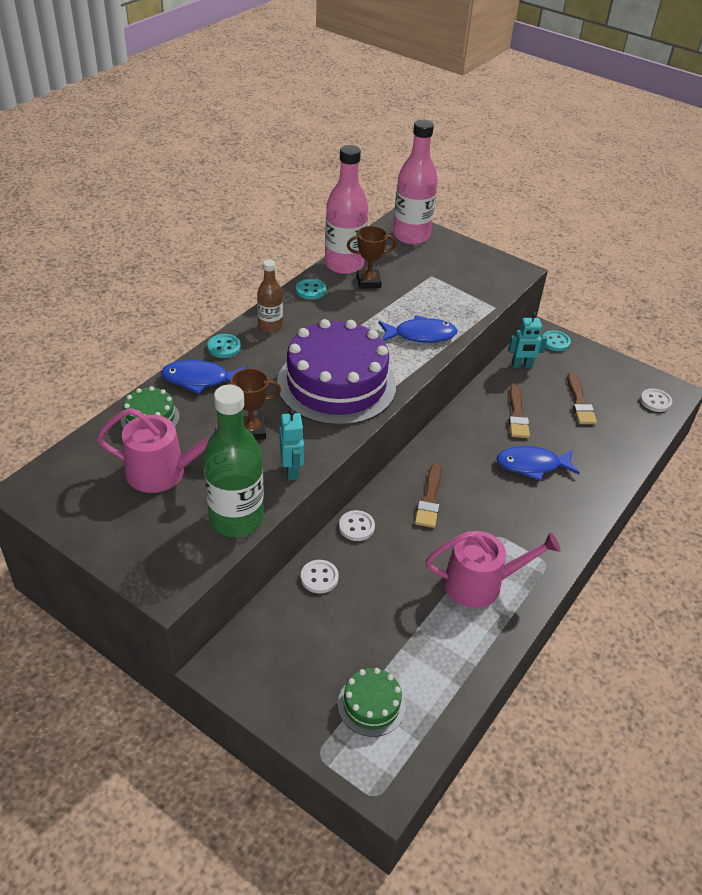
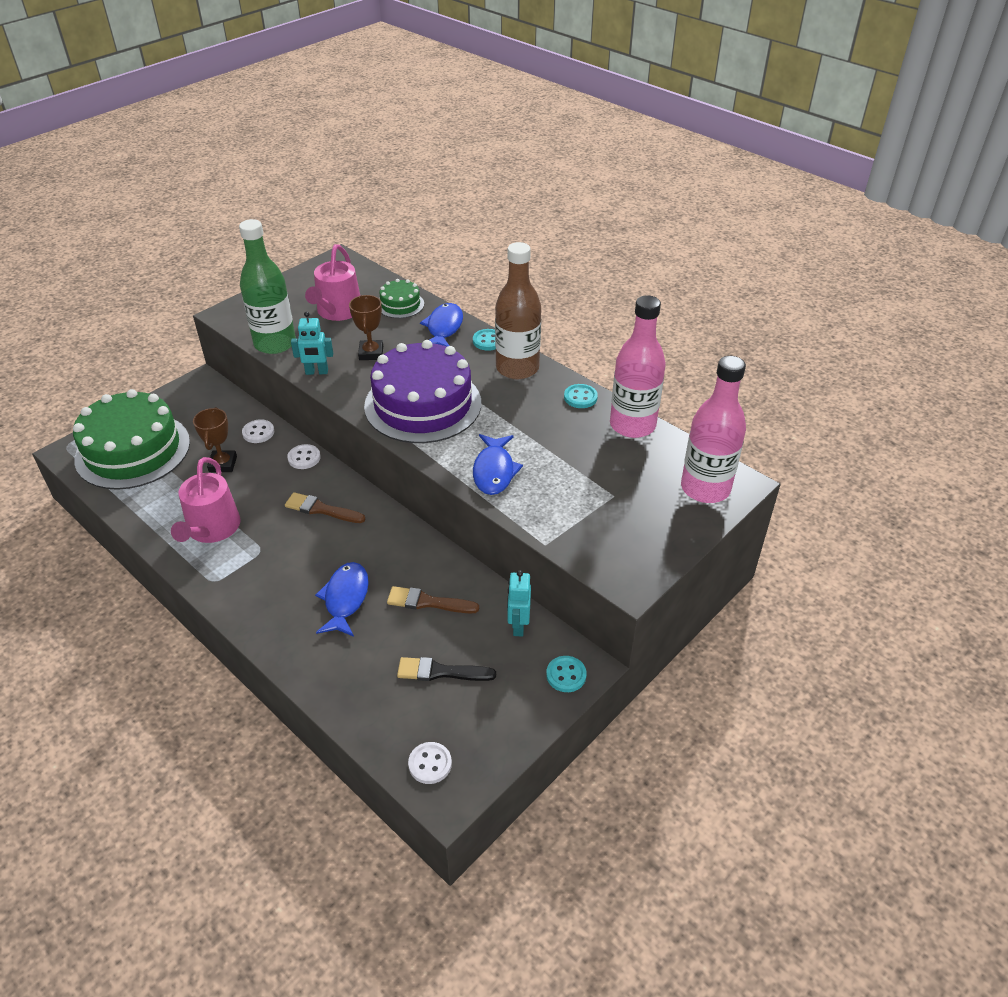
camera: 100 degrees right, 0 degrees up
(270, 327) = (517, 368): brown bottle -> brown bottle, size x1.77
(368, 282) = (598, 441): brown trophy -> brown trophy (223, 464)
(371, 705) = (133, 450): green cake -> green cake, size x2.17
(580, 402) = (440, 672): brown brush -> black brush

